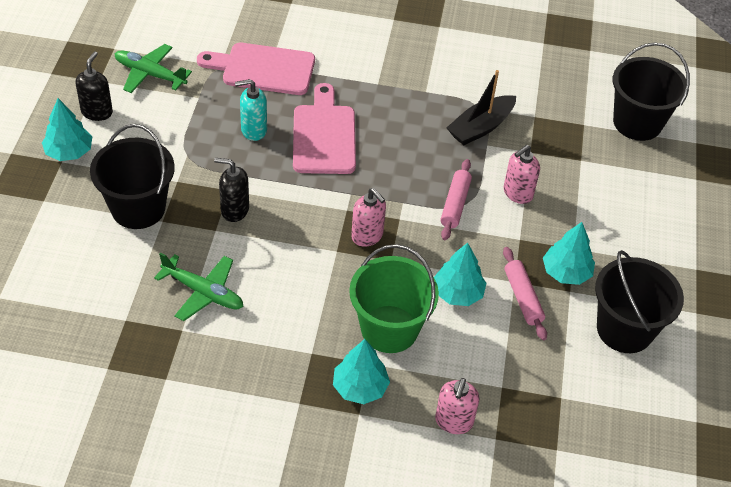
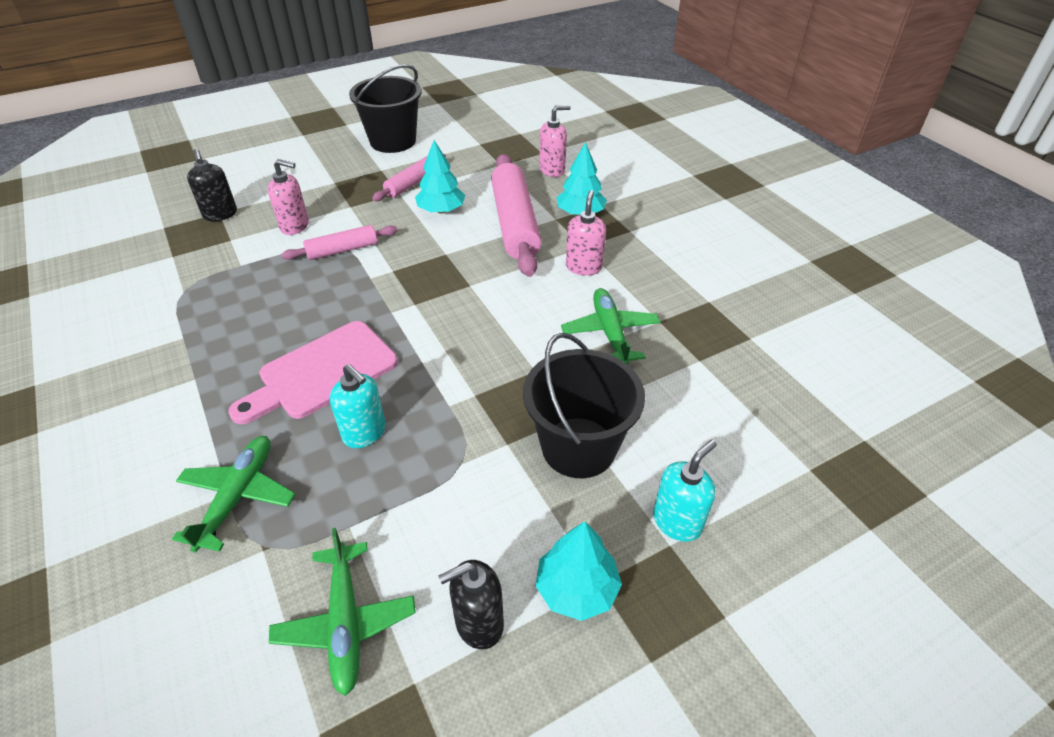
camera: 125 degrees left, 5 degrees down
(49, 213) = (677, 521): none -> turquoise soap dispenser
(234, 210) = (496, 373): black soap dispenser -> black soap dispenser (220, 214)
(263, 69) = (237, 497): pink cutting board -> green plane
(367, 236) = (433, 277): pink soap dispenser -> pink soap dispenser (584, 267)
(389, 329) = (514, 224): green bucket -> pink rolling pin
(480, 127) = (217, 278): black boat -> none
(566, 272) = (364, 176): turquoise tree -> none
(637, 123) = (139, 203): black bucket -> none

